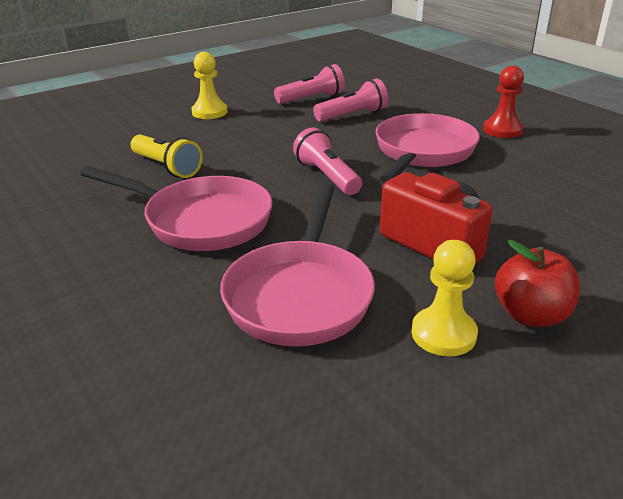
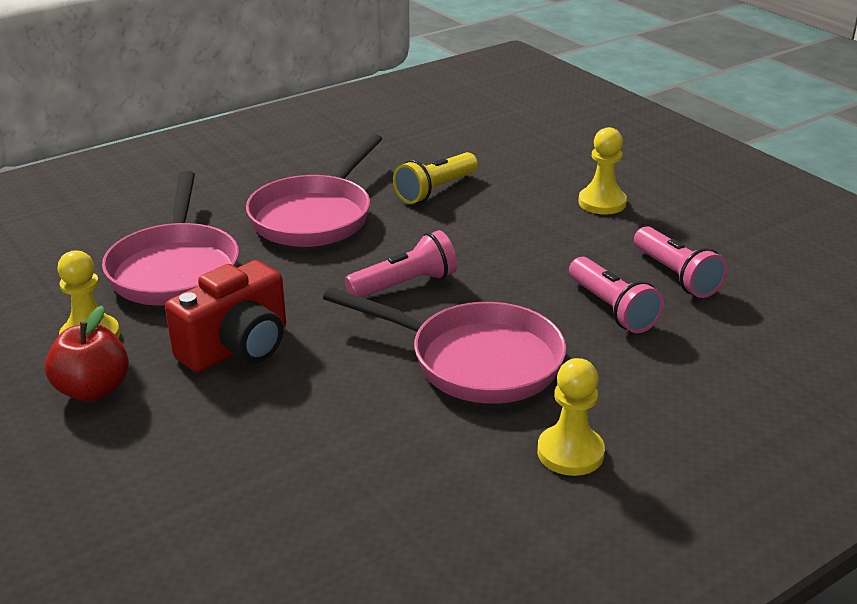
camera: 90 degrees right, 0 degrees up
(301, 294) = (175, 269): pink pan -> pink pan turned 105 degrees counterclockwise
(502, 130) = (570, 453): red pawn -> yellow pawn

